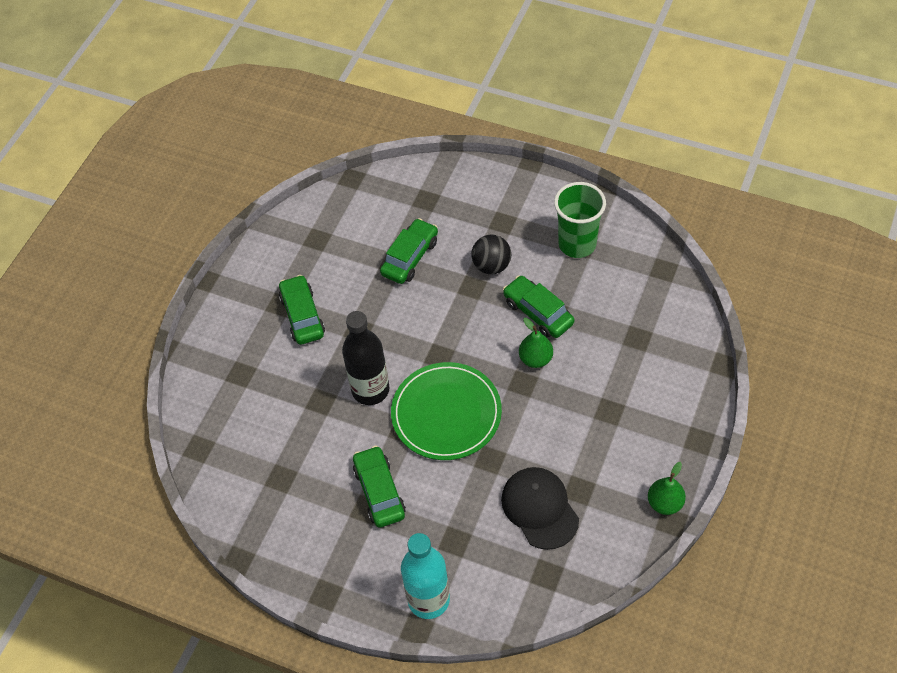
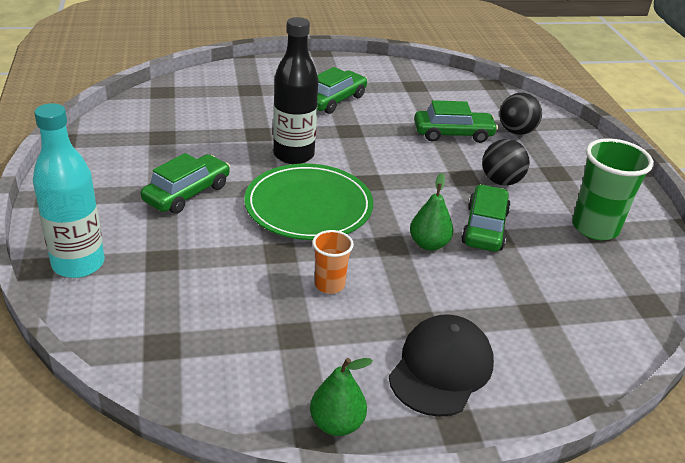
camera: 50 degrees right, 20 degrees down
(434, 211) = (516, 131): none -> black ball
(539, 508) = (246, 310): black cap -> black cap (441, 368)
(543, 445) = (329, 285): none -> orange cup

